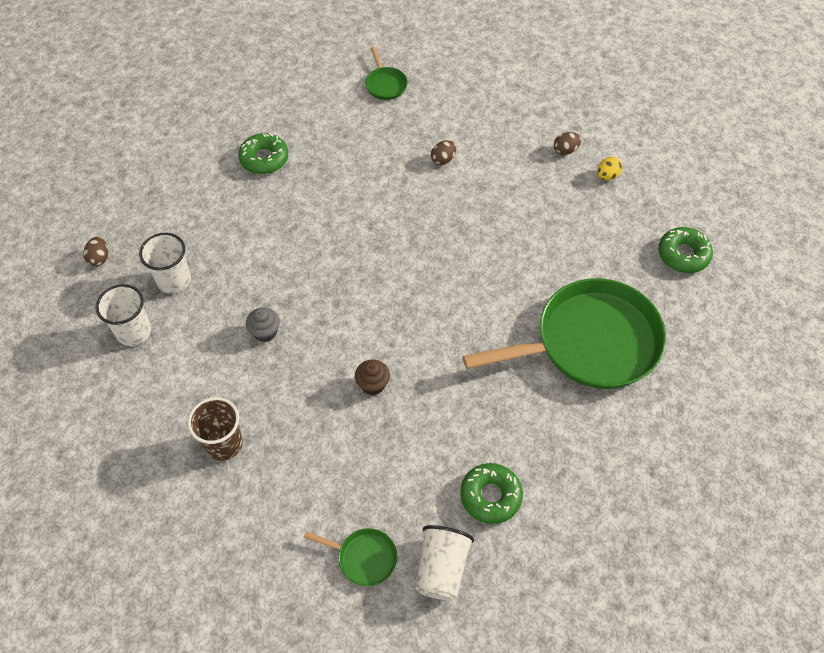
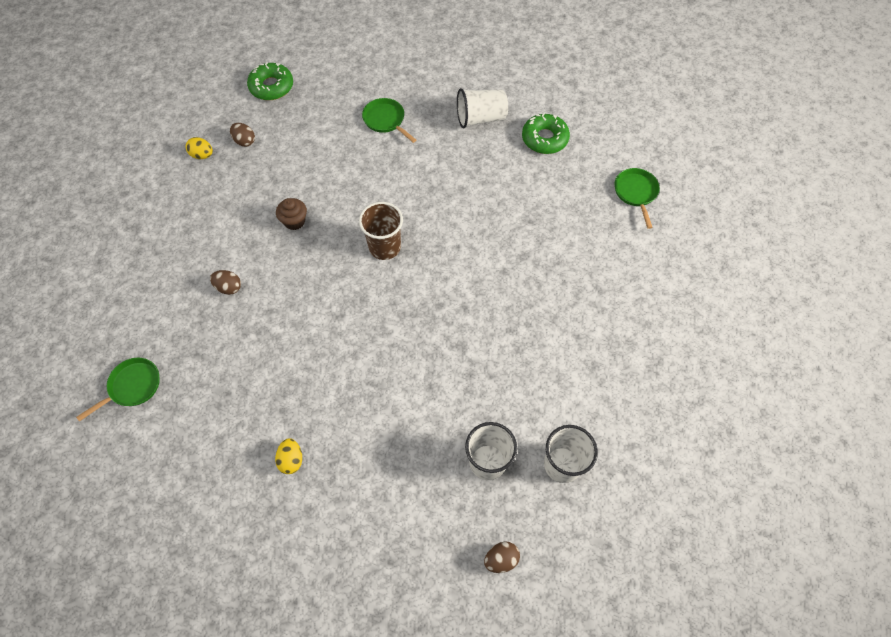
camera: 115 degrees left, 5 degrees up
(224, 444) = (616, 324): brown cup -> brown cup (384, 247)
(264, 159) = (291, 460): green donut -> yellow egg
(265, 332) = (498, 347): grey cupcake -> none
(373, 384) = (501, 243): brown cupcake -> brown cupcake (294, 221)
(441, 568) = (612, 147): white cup -> white cup (480, 118)
(565, 150) = (180, 194): brown egg -> brown egg (244, 141)
(590, 342) = (385, 120): green pan -> green pan, size x0.41

